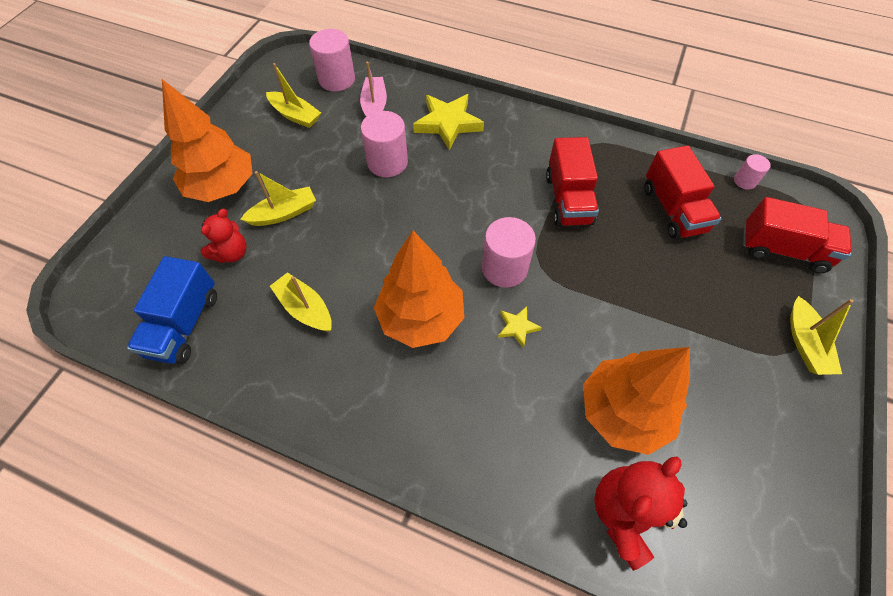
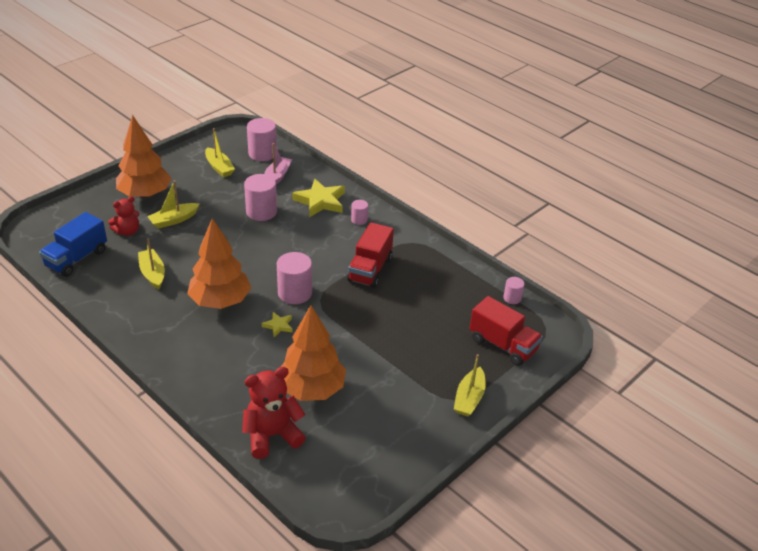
camera: 20 degrees right, 20 degrees down
(284, 213) = (174, 220): yellow boat -> yellow boat turned 150 degrees clockwise
(509, 134) = (359, 220): none -> pink cylinder
(673, 209) = (441, 298): red truck -> none

